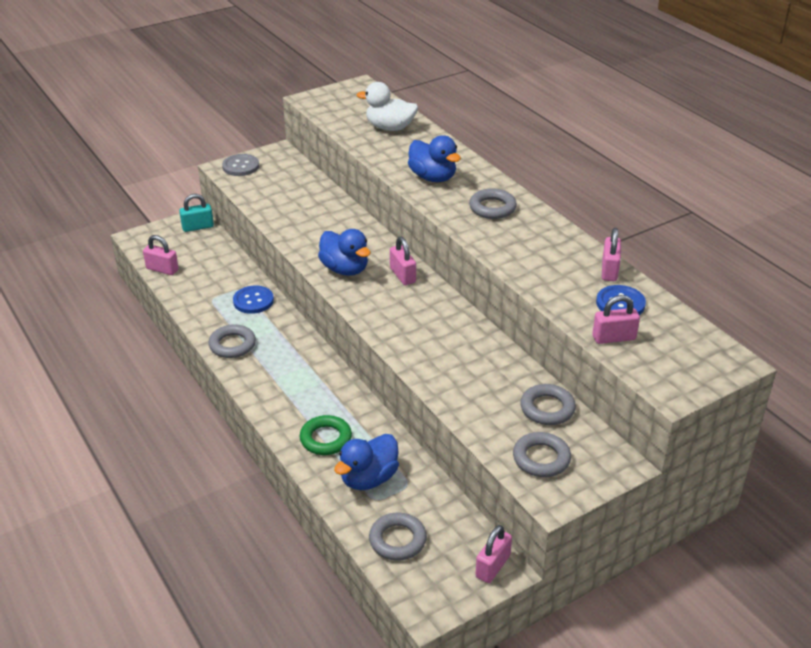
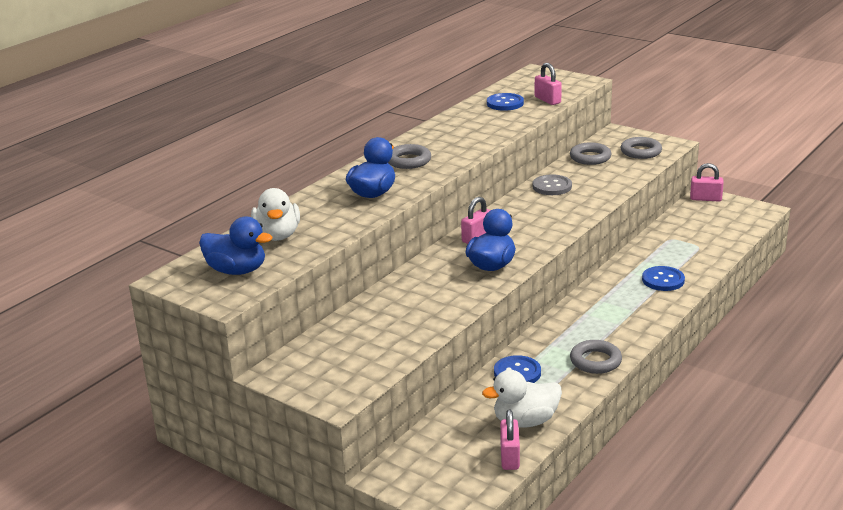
camera: 110 degrees left, 10 degrees down
(192, 287) = (525, 421): none -> white duck
(198, 227) = (401, 465): turquoise padlock -> none
(241, 166) = (327, 389): grey button -> grey button (552, 186)
(326, 439) = (663, 280): green ring -> blue button
(368, 479) = (682, 253): blue duck -> blue duck (237, 270)
(397, 540) = (723, 230): grey ring -> none
(609, 270) = (466, 111): pink padlock -> none

